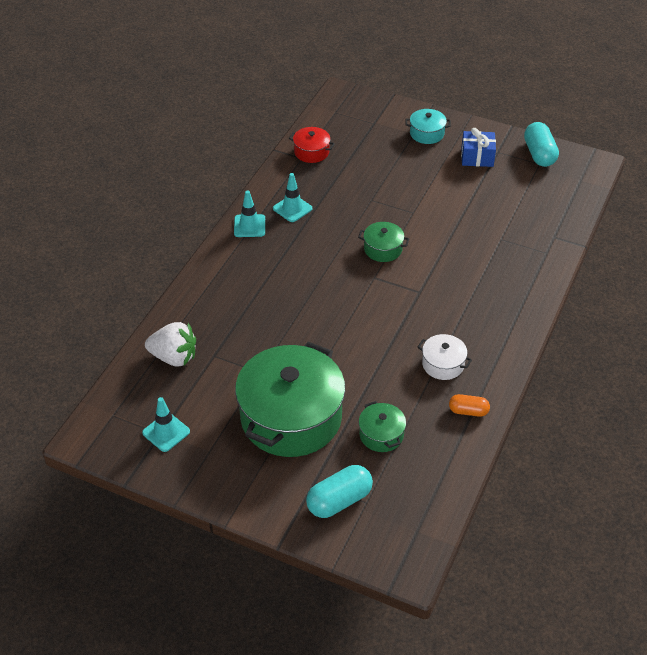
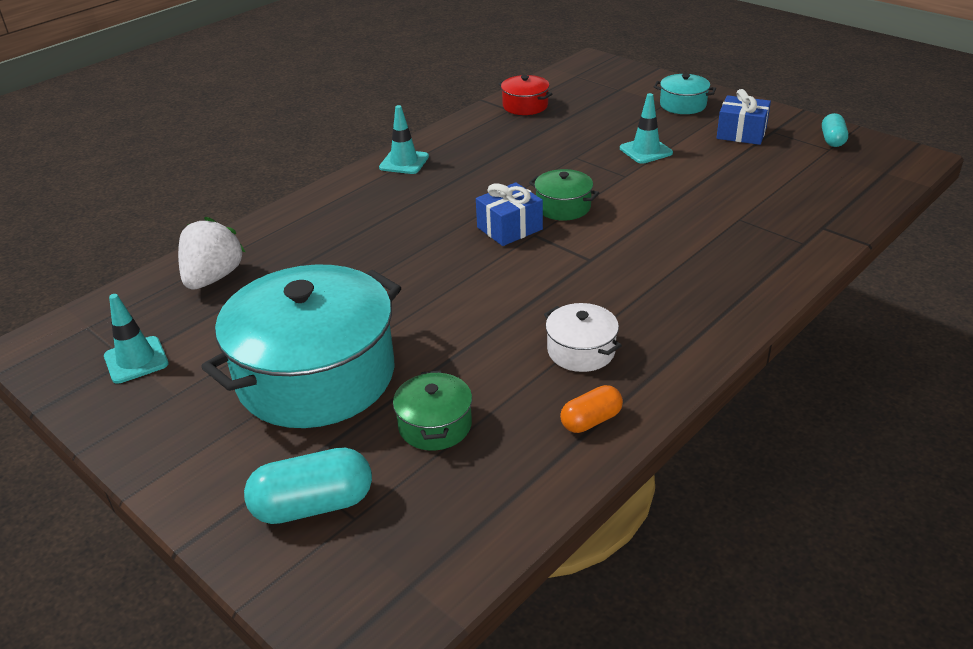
camera: 20 degrees right, 10 degrees down
(174, 357) = (213, 278): white strawberry -> white strawberry turned 105 degrees counterclockwise
(291, 417) = (316, 376): green pot -> turquoise pot
(292, 208) = (468, 153): turquoise traffic cone -> turquoise traffic cone (645, 151)
(355, 275) = (509, 228): none -> blue gift
(468, 411) = (591, 420): orange capsule -> orange capsule turned 60 degrees counterclockwise
(539, 154) = (832, 140): turquoise capsule -> turquoise capsule, size x0.60

